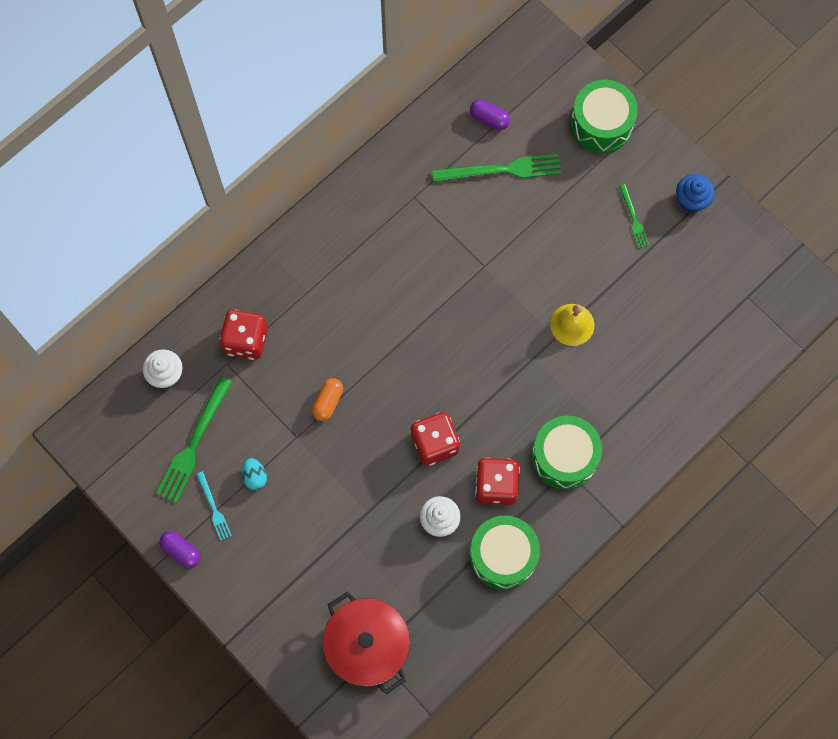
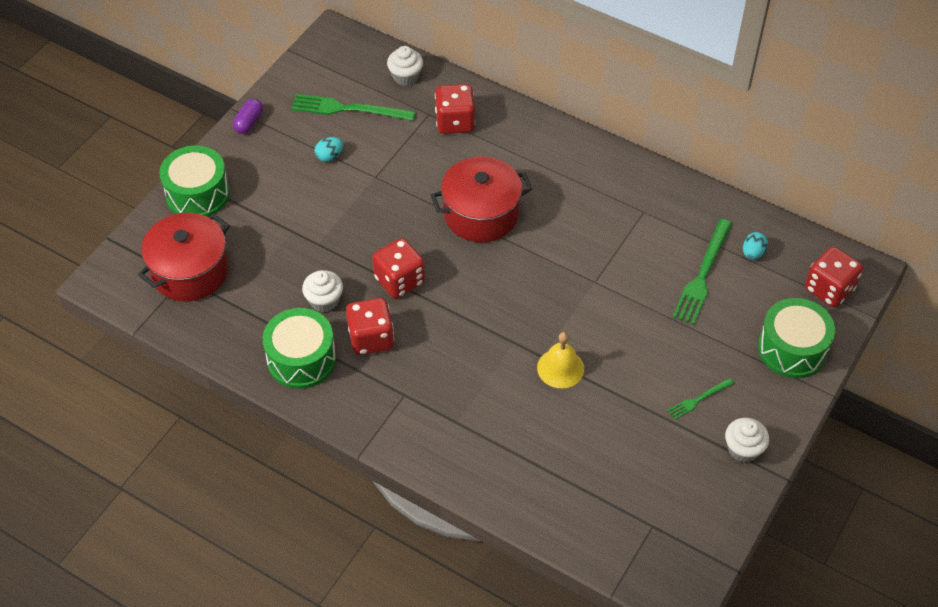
camera: 75 degrees right, 20 degrees down
(214, 508) = (293, 135): turquoise fork -> none
(328, 402) = (415, 192): orange capsule -> none
(374, 346) = (481, 214): none -> red pot
(489, 119) = (753, 253): purple capsule -> turquoise egg
(502, 170) = (702, 275): green fork -> green fork turned 45 degrees clockwise
(546, 70) = (829, 289): none -> red dice
(564, 457) = (417, 390): green drum -> green drum (197, 194)
(691, 200) = (743, 449): blue cupcake -> white cupcake

